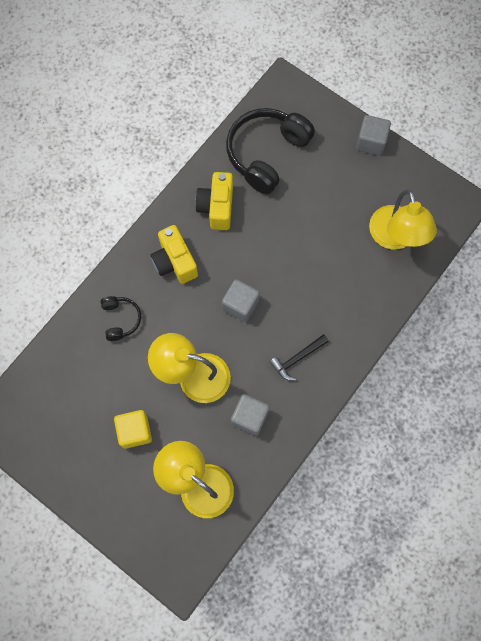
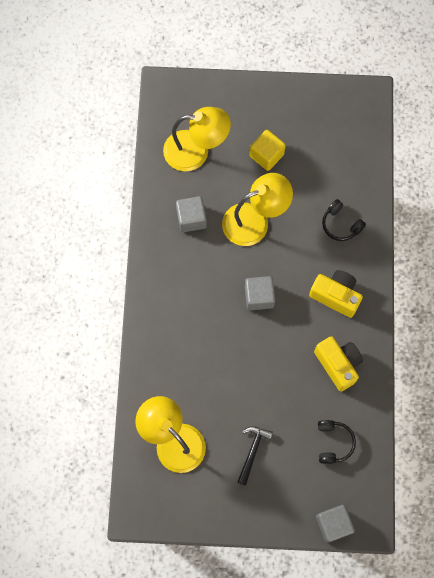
camera: 145 degrees right, 0 degrees up
(266, 154) = (333, 442): black headphones -> black headphones, size x0.49
(297, 358) = (186, 284): black hammer -> black hammer (252, 451)
(370, 142) = (252, 519): grey cube -> grey cube (333, 524)

